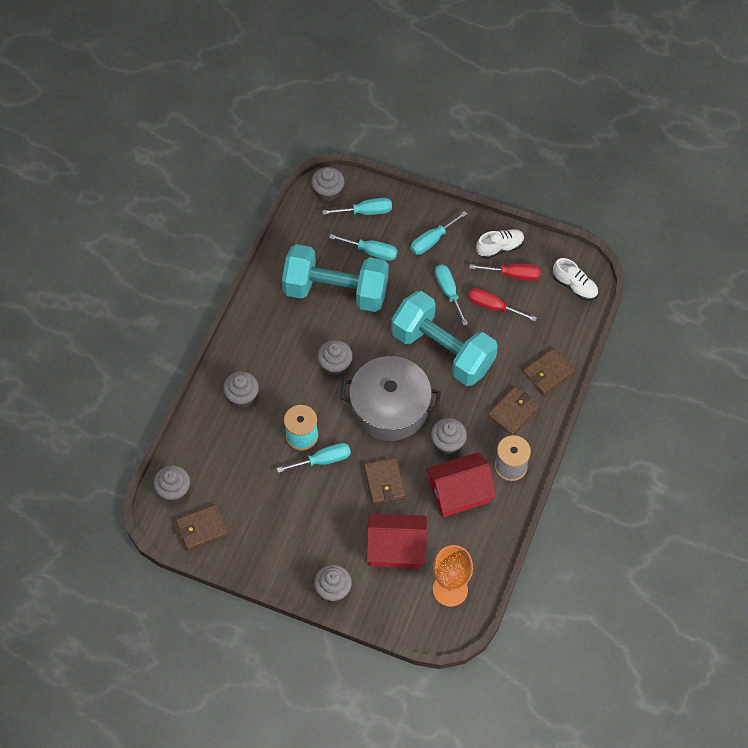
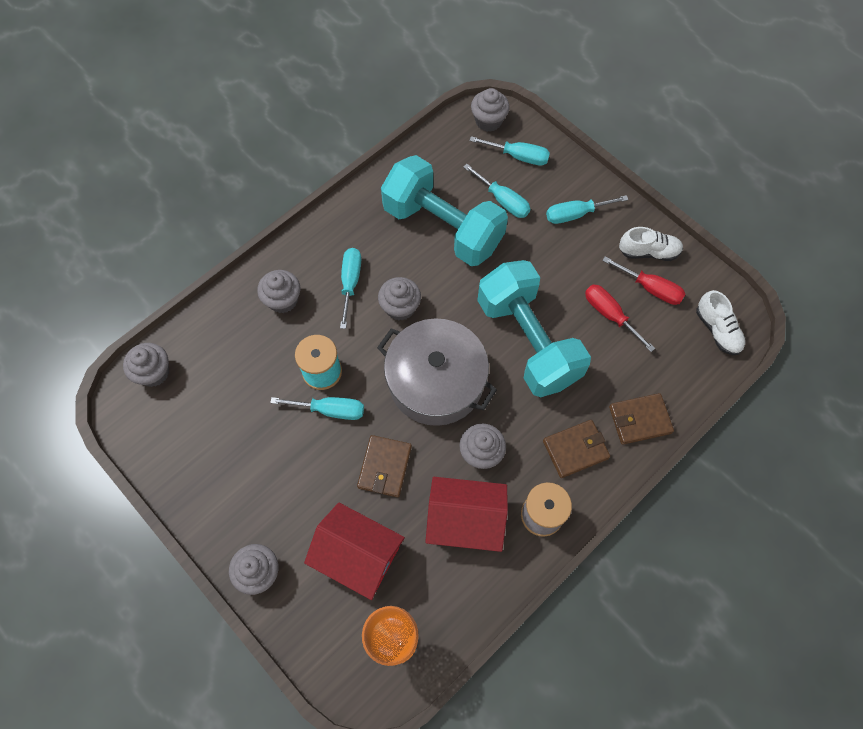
camera: 25 degrees right, 5 degrees up
(202, 529) = (158, 430): brown wallet -> none
(448, 292) = (566, 278): turquoise screwdriver -> turquoise screwdriver (350, 283)

